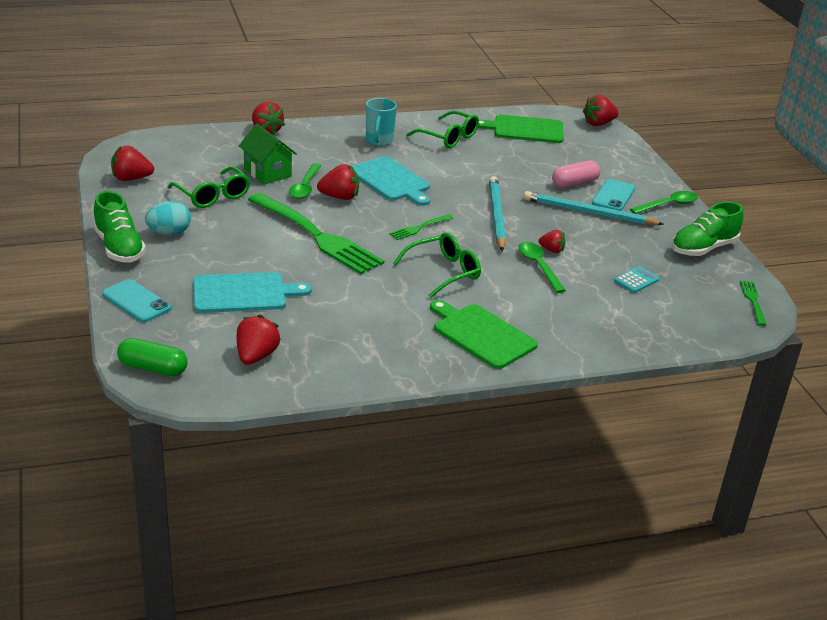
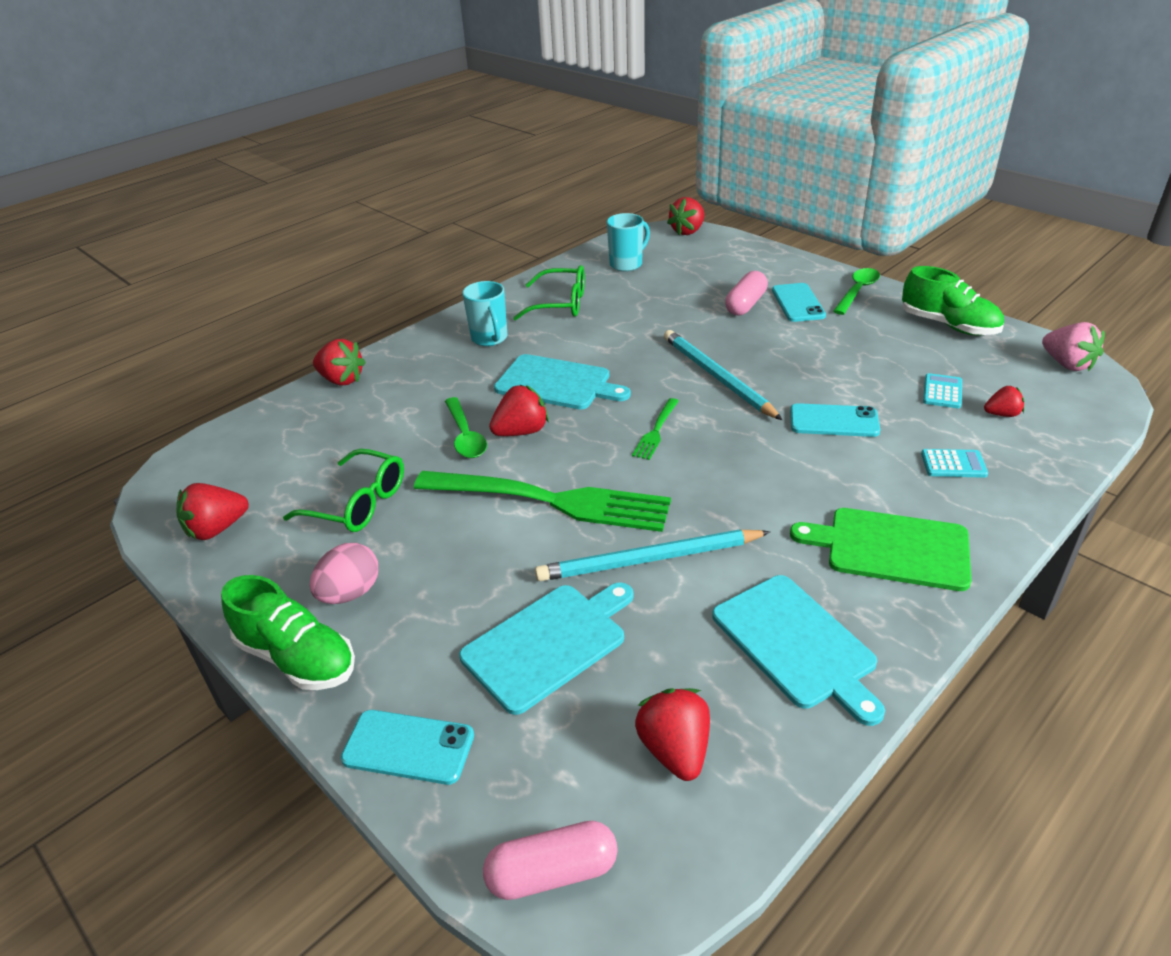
camera: 25 degrees left, 5 degrees up
(153, 368) = (552, 872): green capsule -> pink capsule
(169, 233) = (350, 593): turquoise egg -> pink egg
(267, 173) = (398, 437): green house -> none
(370, 347) = (796, 644): none -> turquoise cutting board
(443, 272) = (749, 479): green glasses -> none
(525, 129) = (627, 264): green cutting board -> turquoise mug
(538, 266) = (834, 421): green spoon -> turquoise phone
(552, 250) = (821, 394): red strawberry -> red strawberry (1002, 414)
(582, 316) = (953, 464): none -> turquoise calculator
(589, 213) = (800, 332): turquoise pencil -> turquoise pencil (650, 559)
(703, 248) = (948, 325): green shoe -> green shoe turned 75 degrees counterclockwise
(753, 301) = (1067, 364): green fork -> pink strawberry

